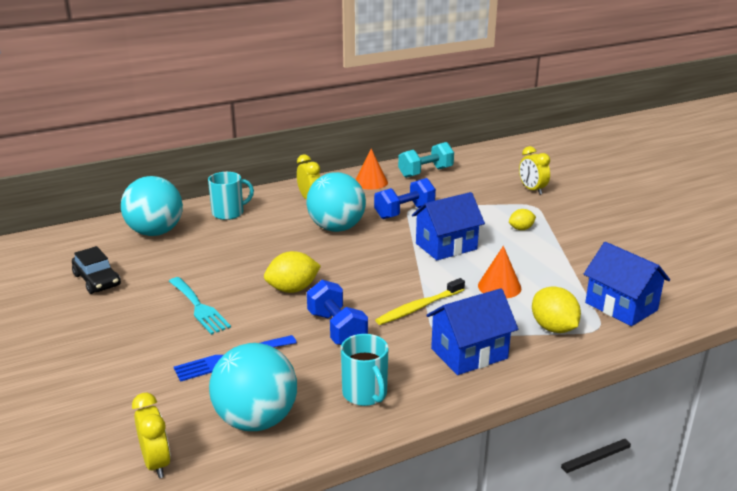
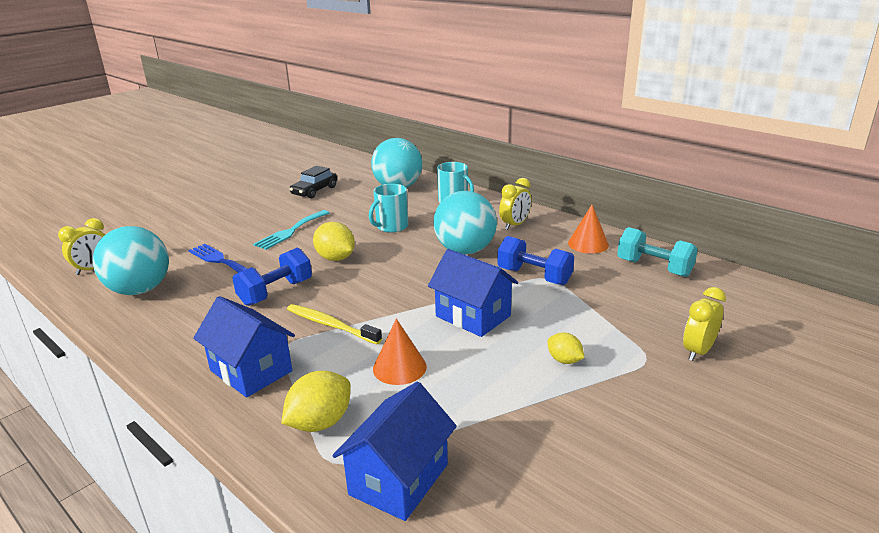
camera: 70 degrees right, 0 degrees up
(365, 393) = (176, 327): turquoise mug -> turquoise mug (391, 226)

